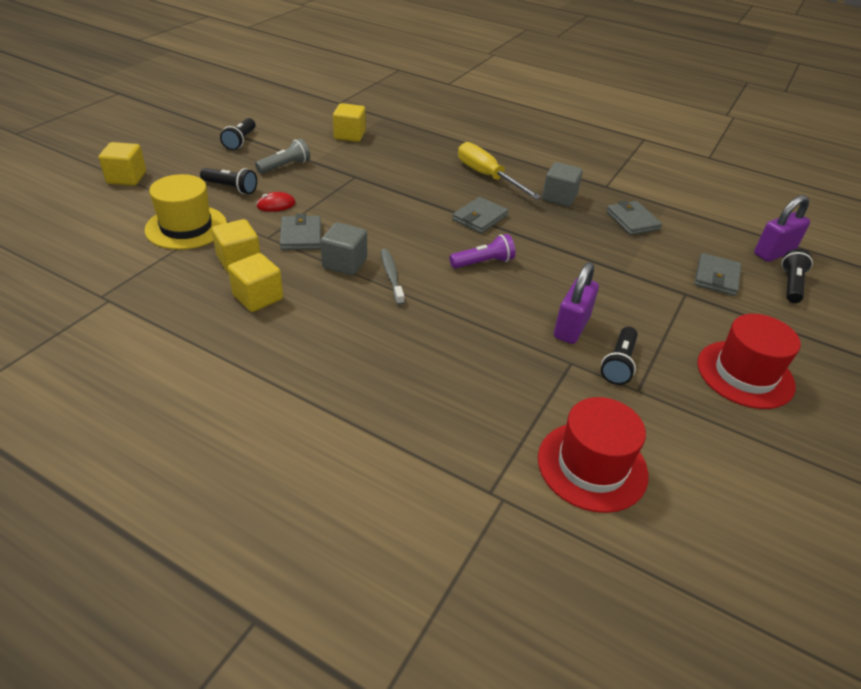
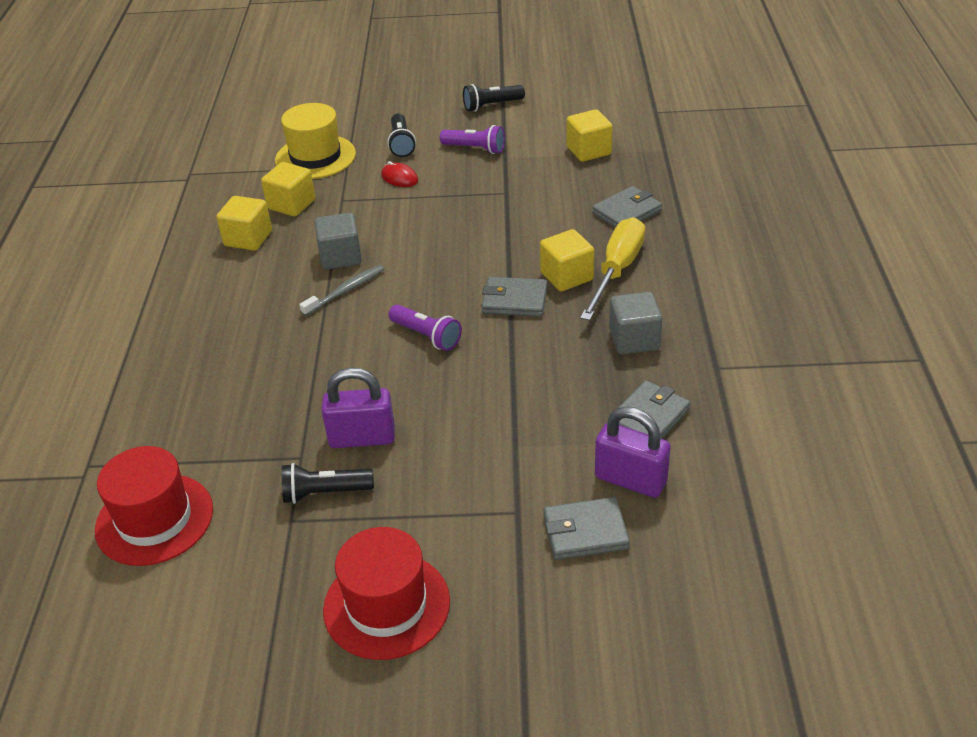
camera: 65 degrees right, 0 degrees up
(127, 178) = (360, 94): yellow cube -> yellow cube (567, 276)
(285, 166) = (475, 149): grey flashlight -> purple flashlight
(301, 236) = (361, 214): grey wallet -> grey wallet (627, 212)
(774, 253) = (719, 580): purple padlock -> purple padlock (630, 480)
(791, 285) = (644, 615): black flashlight -> none

